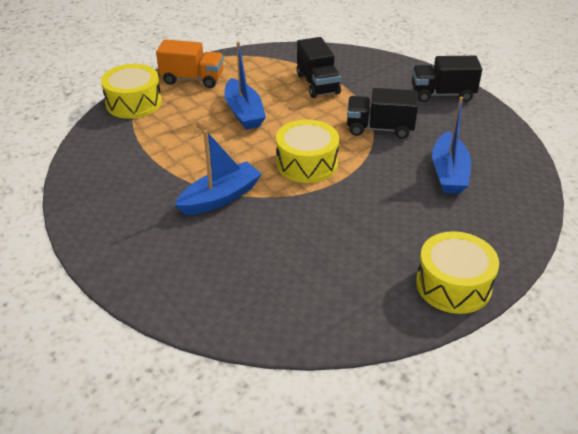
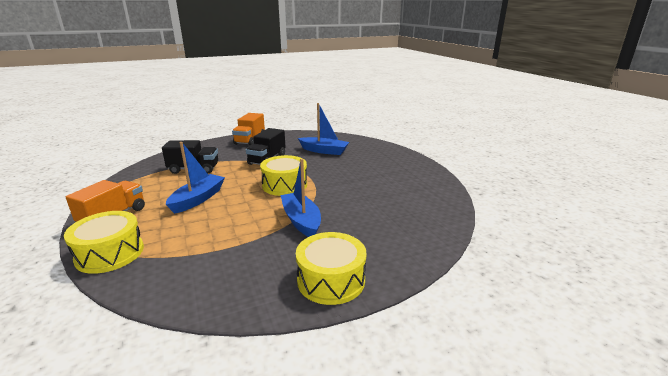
camera: 75 degrees left, 15 degrees down
(244, 112) = (198, 199): blue boat -> blue boat turned 60 degrees counterclockwise
(442, 94) = (250, 140): black truck -> orange truck
(453, 285) = (413, 165): yellow drum -> yellow drum (331, 280)

